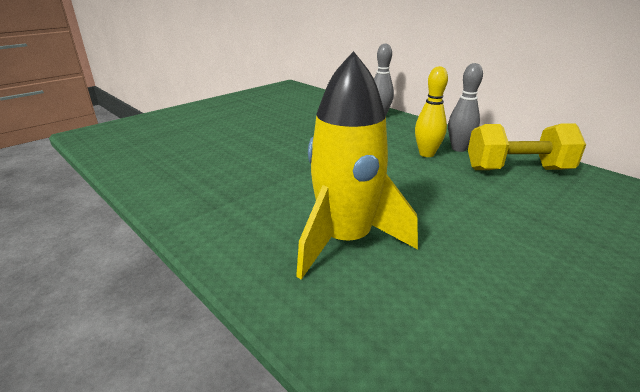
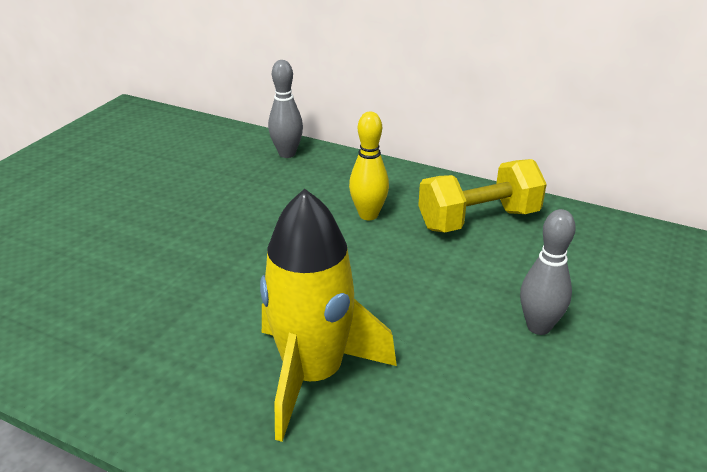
camera: 20 degrees left, 5 degrees up
(459, 148) = (405, 197): grey bowling pin -> grey bowling pin (538, 326)

